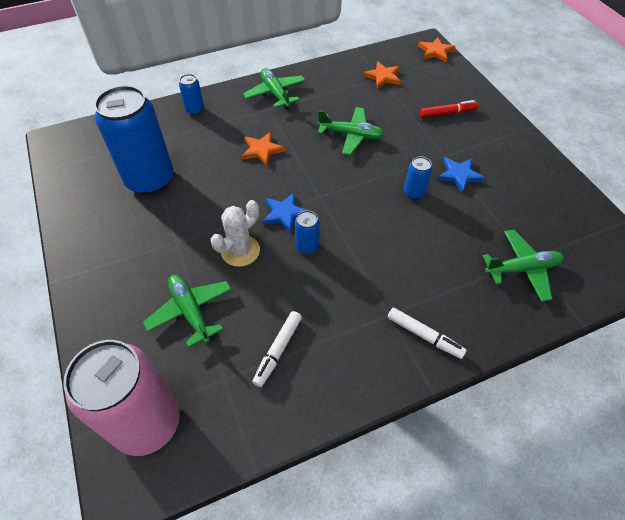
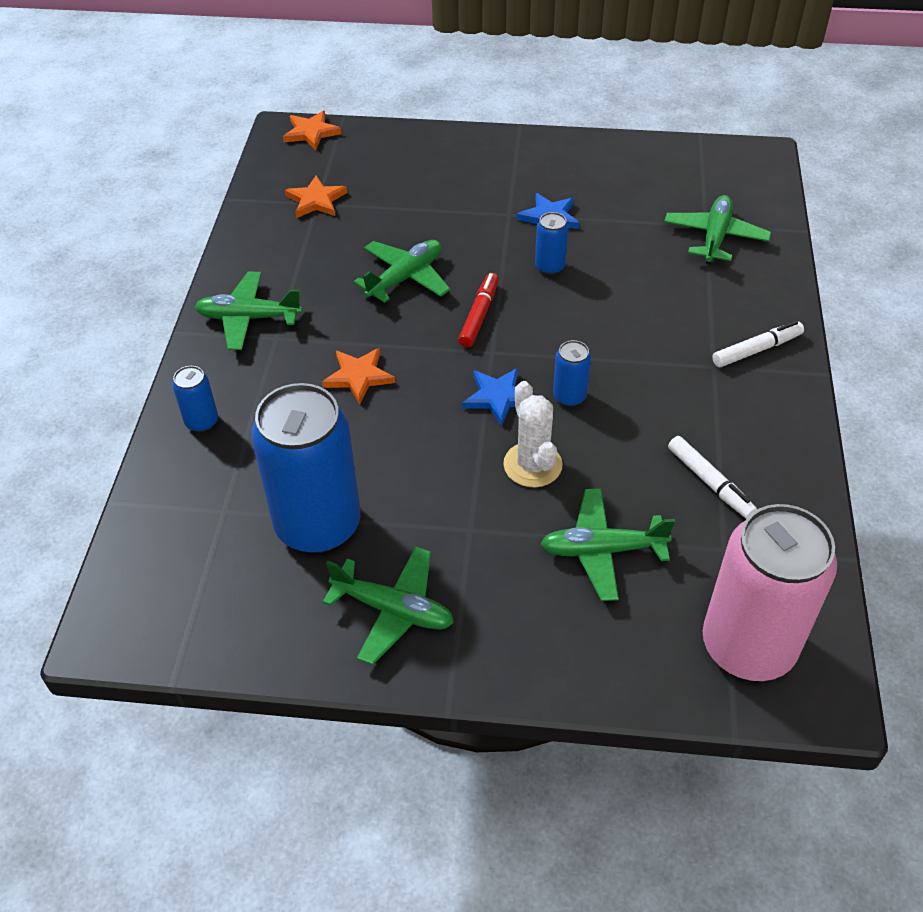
camera: 60 degrees left, 5 degrees down
(106, 233) = (393, 610): none -> green plane
(447, 113) = (438, 178): red marker -> red marker (479, 315)

